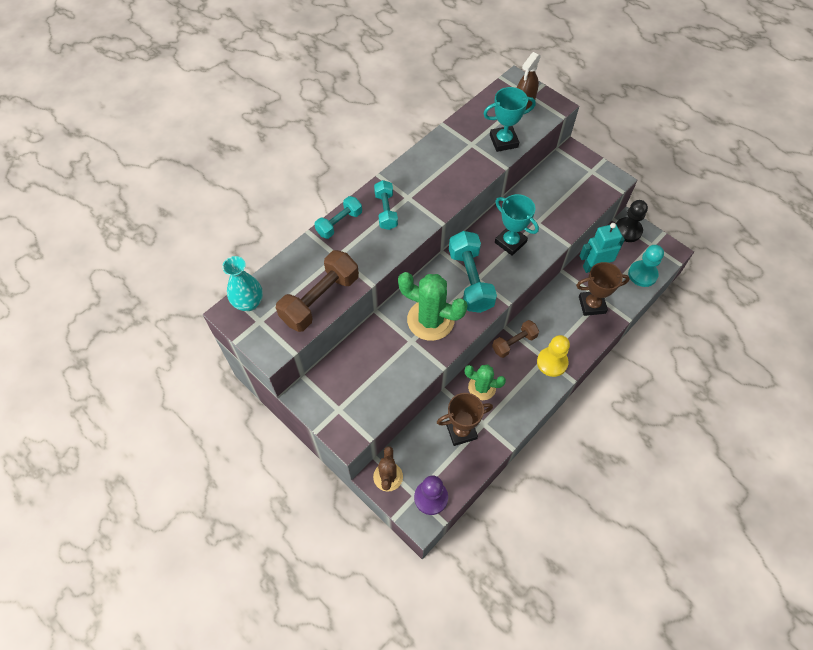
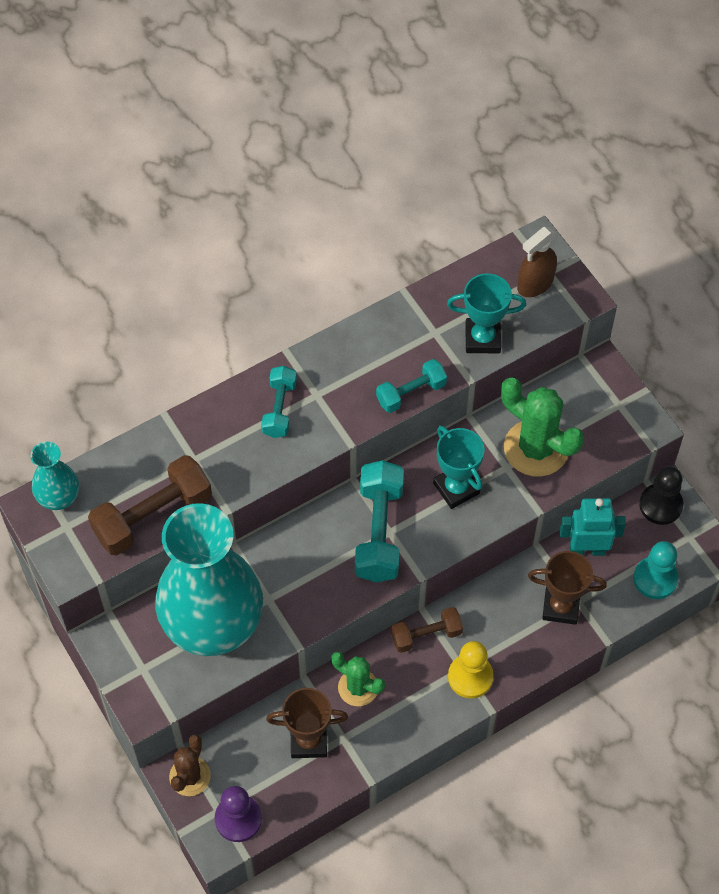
camera: 15 degrees right, 0 degrees up
(339, 223) = (210, 412): turquoise dumbbell -> turquoise dumbbell (411, 393)
(379, 367) = (213, 625): none -> turquoise vase
(430, 320) = (304, 576): green cactus -> green cactus (536, 448)

